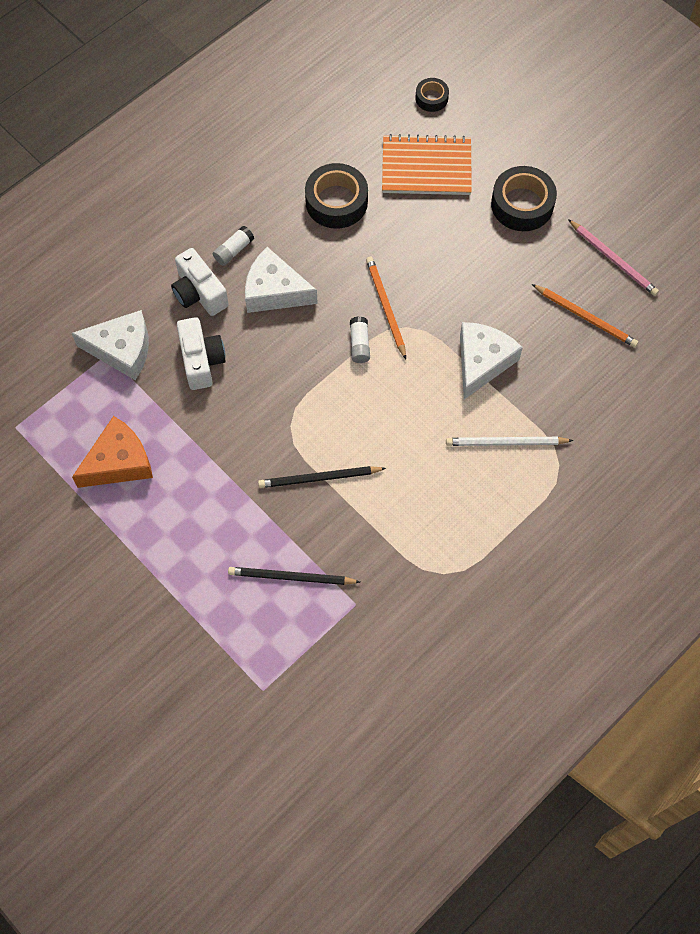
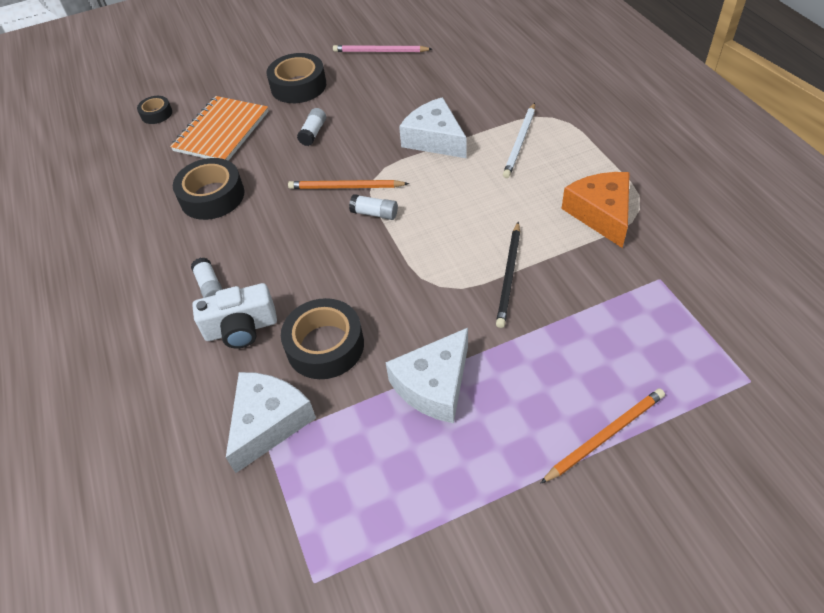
camera: 65 degrees left, 15 degrees down
(119, 462) = (418, 462): orange cheese -> orange cheese (600, 214)
(201, 360) = (325, 345): white camera -> black tape
(274, 291) = (279, 264): white cheese -> white cheese (434, 385)
(291, 577) = (617, 324): black pencil -> none
(452, 249) = (313, 133): none -> white glue stick
(585, 317) = (423, 75): orange pencil -> orange pencil (605, 436)
(613, 259) = (380, 51): pink pencil -> pink pencil turned 150 degrees counterclockwise

